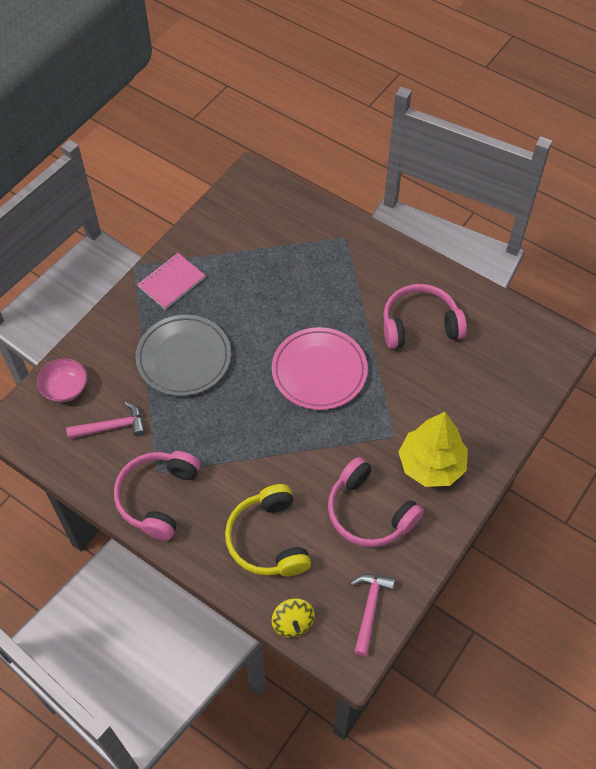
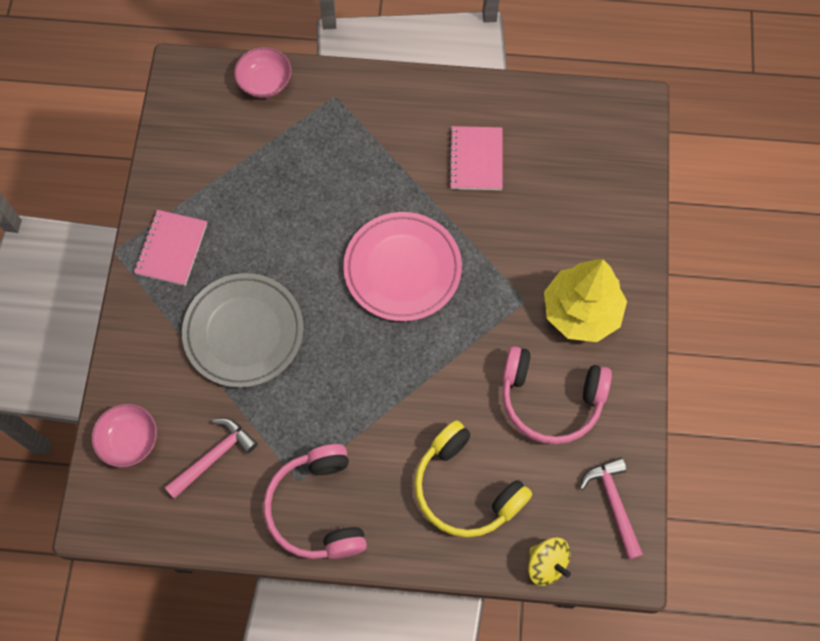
camera: 30 degrees left, 10 degrees up
(303, 207) = (265, 82): none -> pink bowl
(419, 324) = (476, 159): pink headphones -> pink notebook

